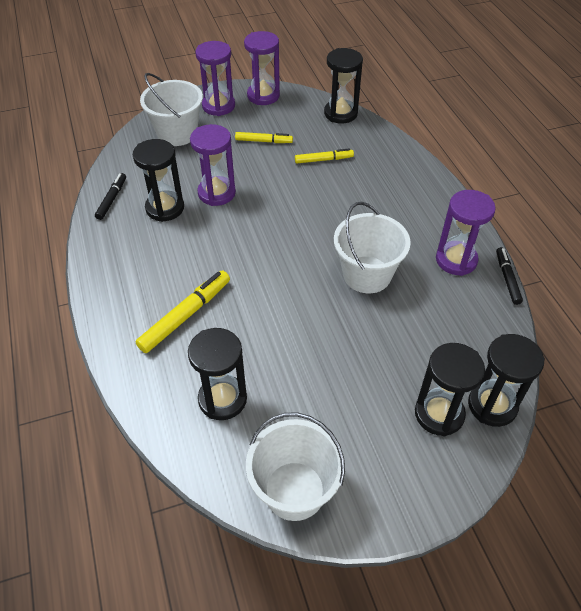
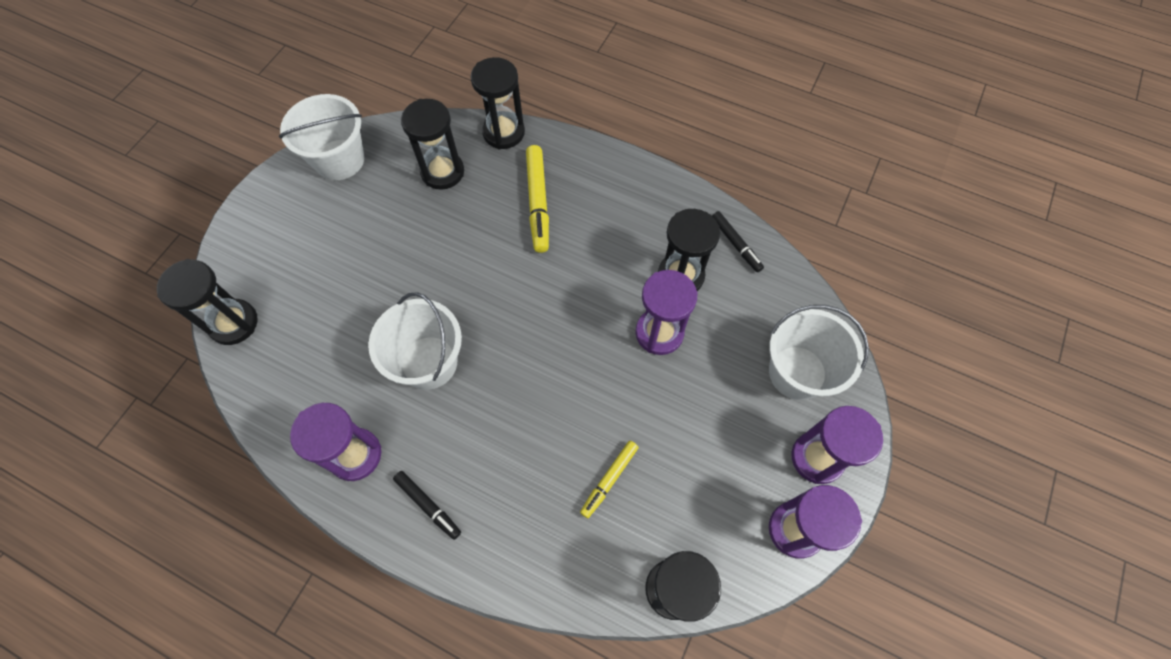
camera: 135 degrees right, 15 degrees up
(263, 141) = (701, 447): yellow marker -> none
(439, 414) = (273, 283): black hourglass -> black hourglass (503, 132)
(507, 278) = (288, 475): black marker -> black marker (428, 505)

